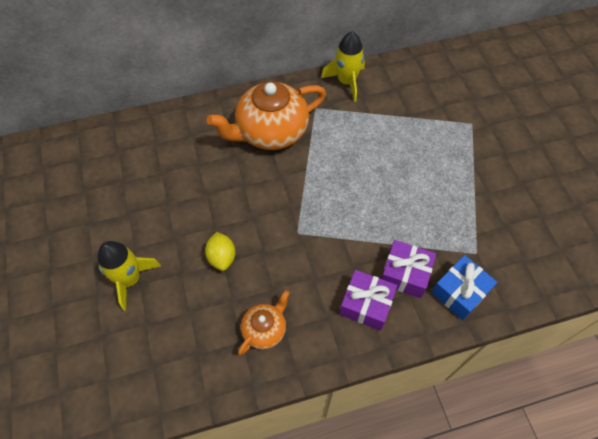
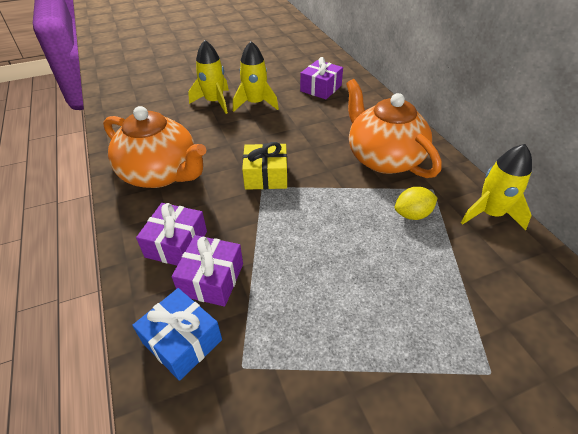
camera: 85 degrees right, 15 degrees down
(132, 163) = (321, 88): none -> purple gift
(146, 233) = (255, 103): none -> yellow rocket
(222, 257) = (233, 142): yellow lemon -> yellow lemon (412, 214)
(265, 329) = (161, 174): orange teapot -> orange teapot, size x1.97
(283, 228) = (266, 176): none -> yellow gift

